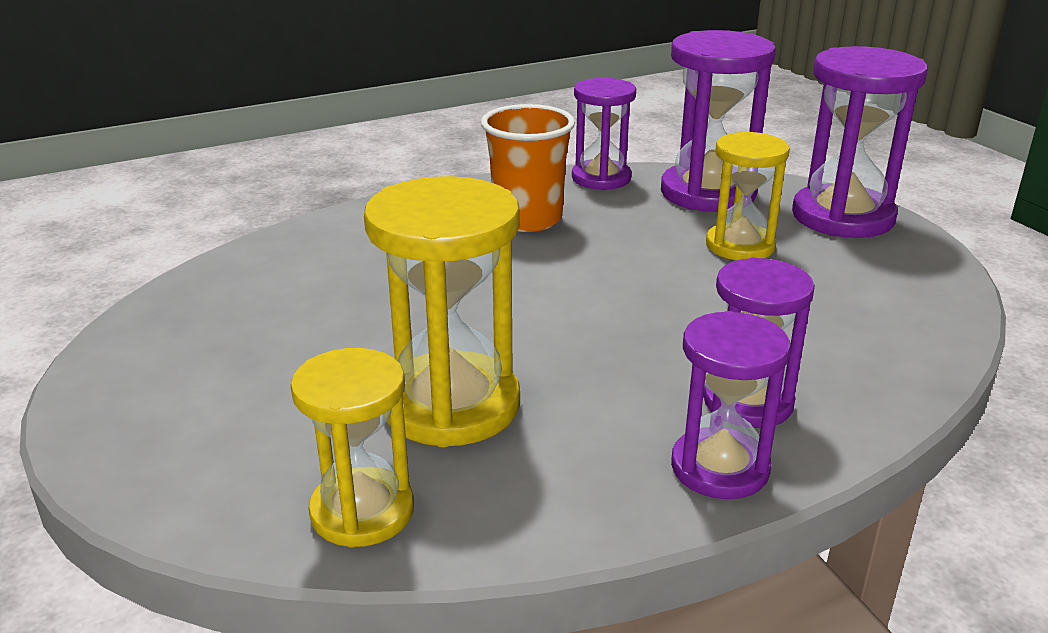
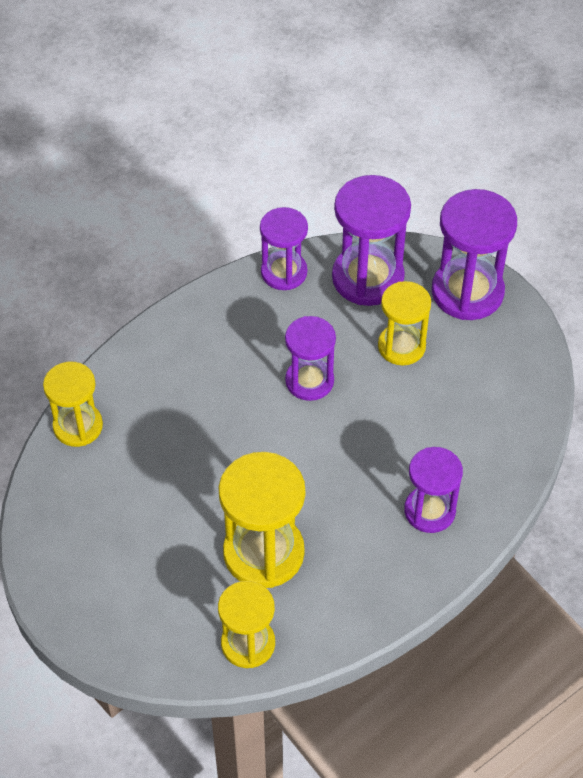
camera: 15 degrees left, 25 degrees up
(267, 252) = (78, 426): none -> yellow hourglass
(527, 219) = (246, 343): orange cup -> none
(720, 468) = (422, 568): purple hourglass -> purple hourglass (309, 381)

